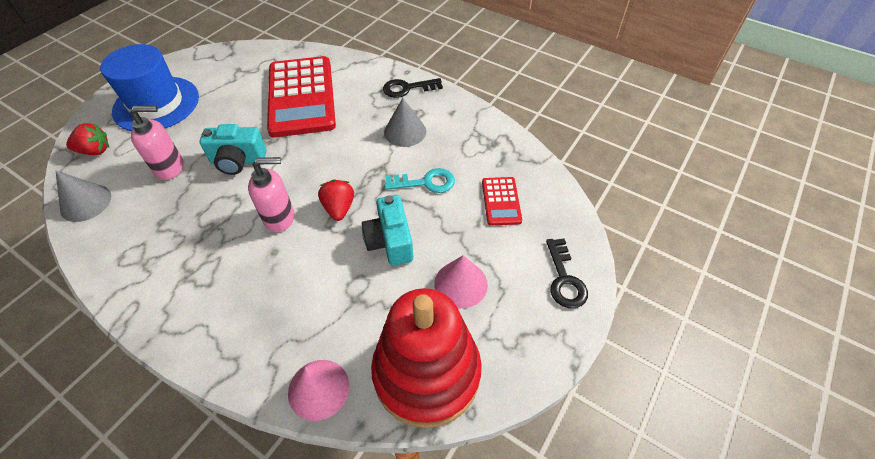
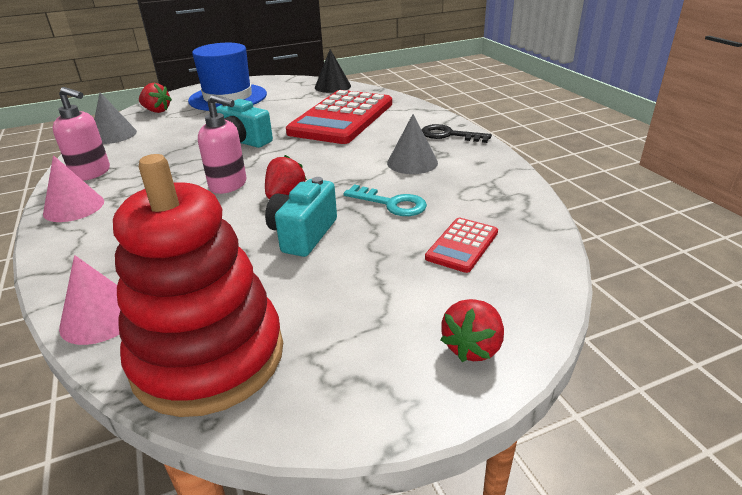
camera: 35 degrees right, 20 degrees down
(170, 168) = (190, 132): pink soap dispenser -> pink soap dispenser (92, 173)
(252, 54) = (332, 86): none -> black cone
(461, 284) = (336, 297): pink cone -> pink cone (74, 207)
(564, 279) = (472, 347): black key -> red strawberry

